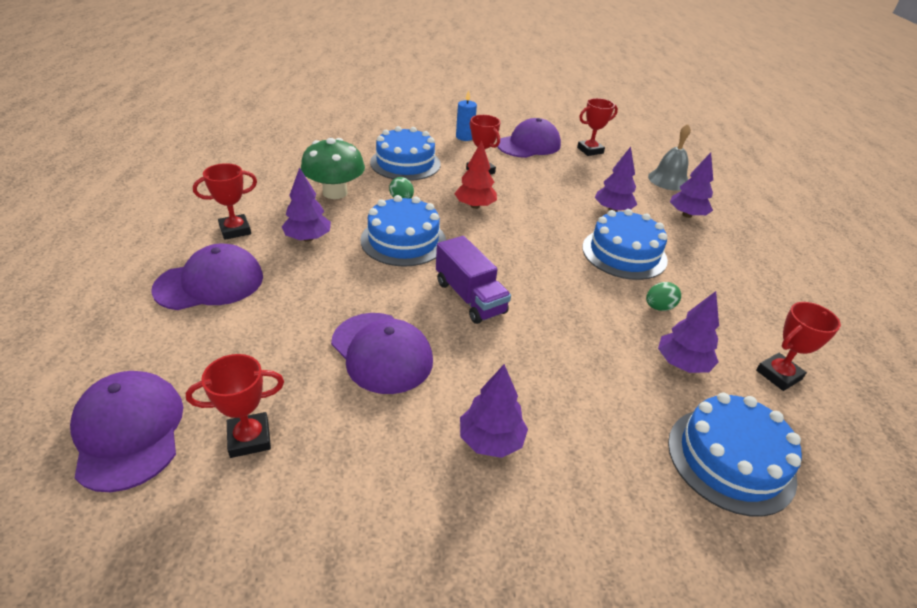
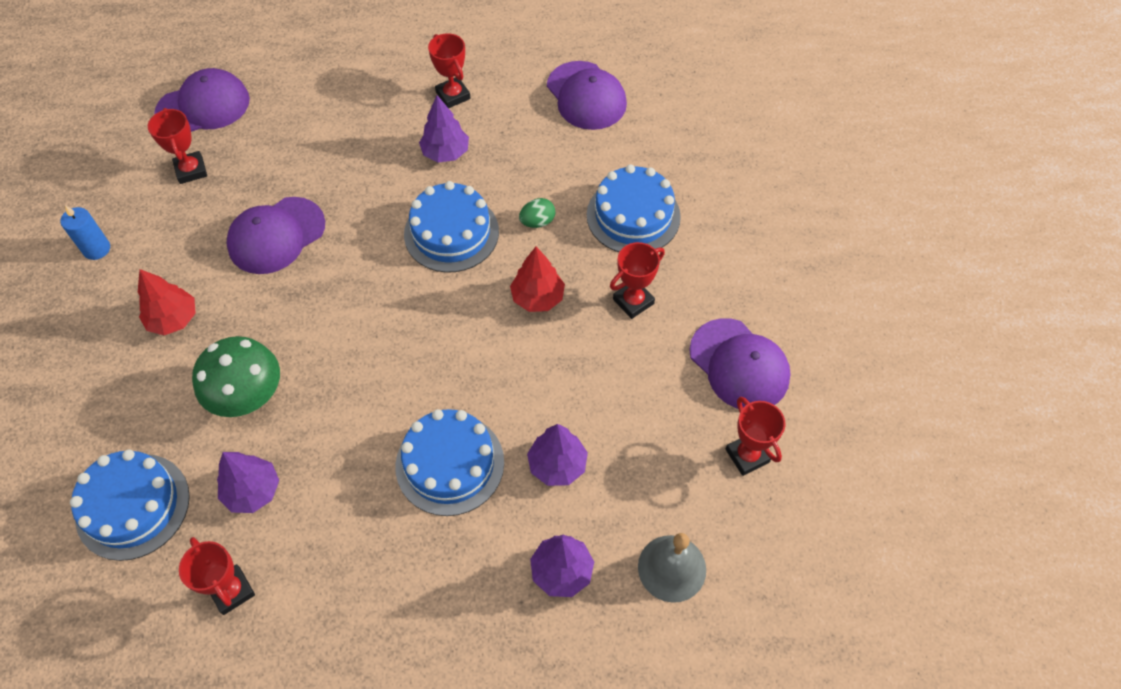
camera: 90 degrees right, 20 degrees up
(210, 283) = (367, 101): purple cap -> purple cap (586, 96)
(335, 192) = (542, 158): green mushroom -> green mushroom (247, 395)
(464, 137) = (737, 278): blue candle -> blue candle (96, 249)
(470, 297) = (355, 298): purple truck -> none
(491, 440) = (173, 319): purple tree -> red tree
(659, 307) = (343, 486): green egg -> none

